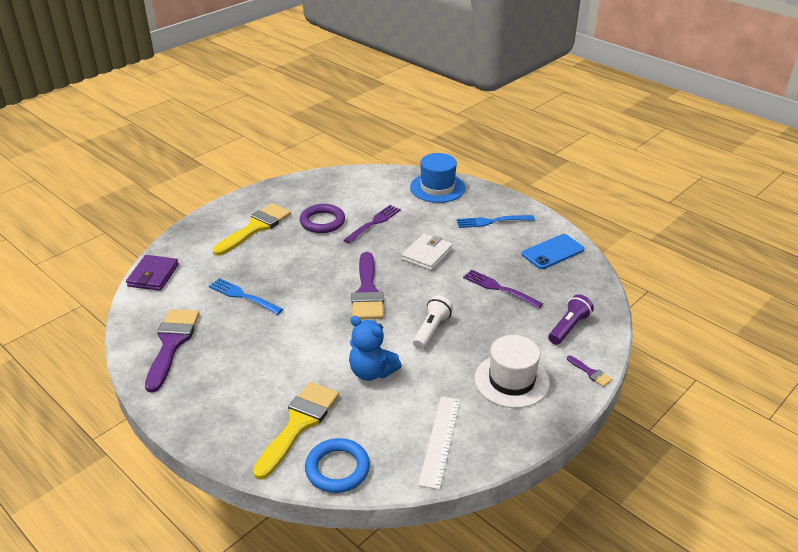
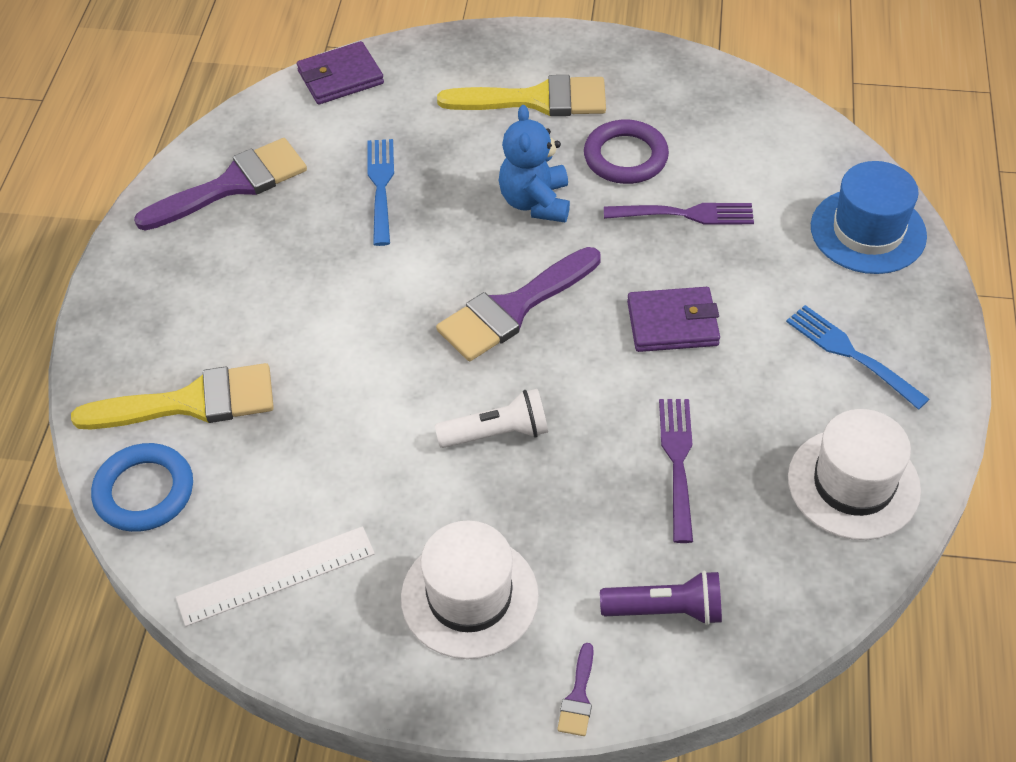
camera: 55 degrees right, 15 degrees up
(372, 372) = (349, 418): blue teddy bear -> blue teddy bear (535, 202)
(427, 254) = (672, 323): white wallet -> purple wallet
(553, 252) = (853, 484): blue phone -> white hat

